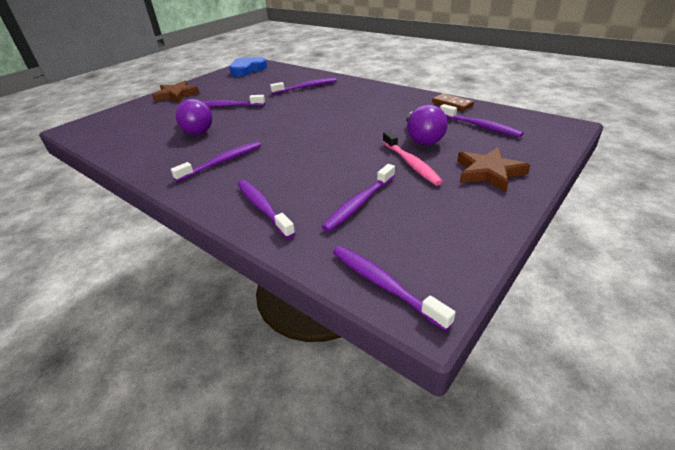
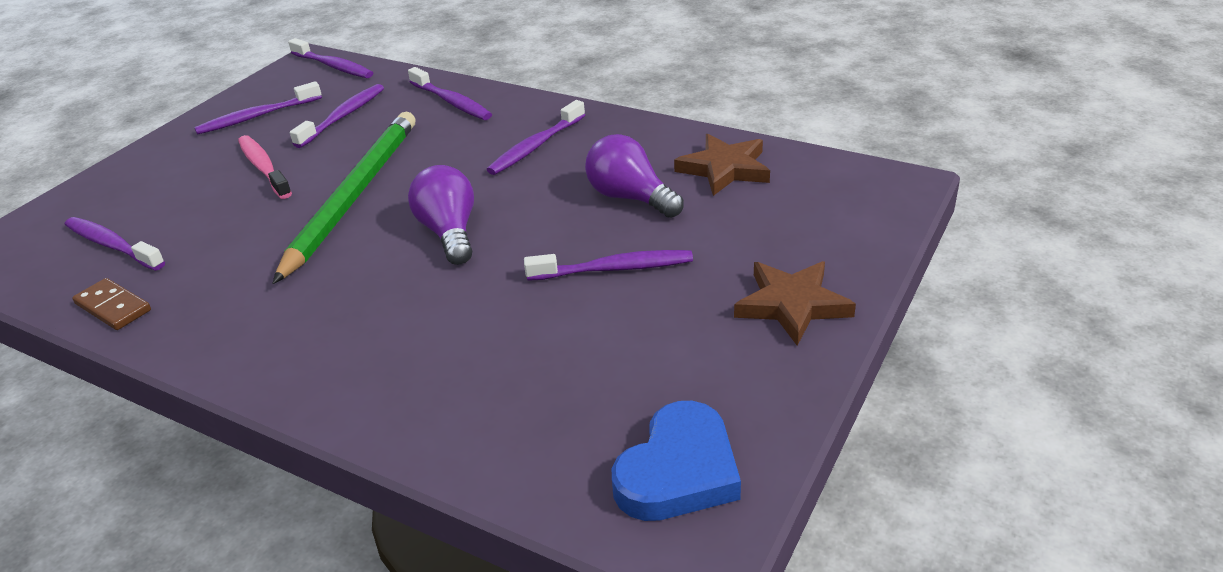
camera: 170 degrees right, 0 degrees up
(306, 87) = (440, 360): purple toothbrush -> purple toothbrush (257, 117)
(343, 141) = (353, 196): none -> green pencil
(422, 138) = (225, 211): purple light bulb -> purple light bulb (449, 232)
(488, 172) = (172, 164): brown star -> brown star (725, 169)

